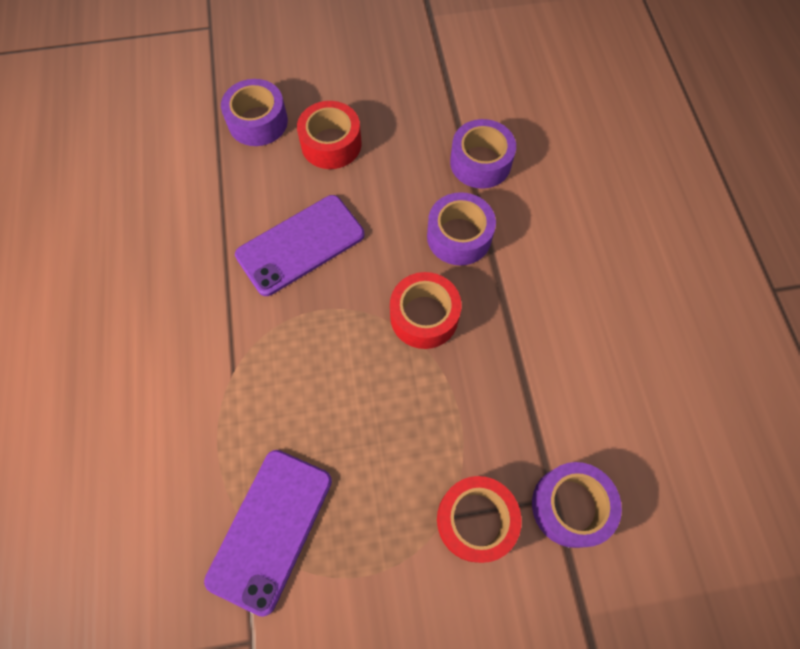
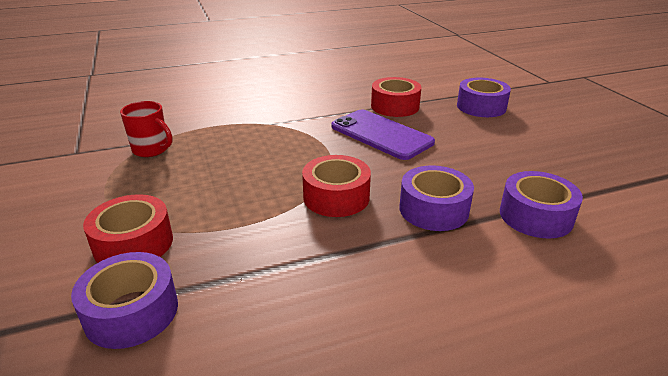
camera: 80 degrees right, 35 degrees down
(270, 529) = (151, 150): purple phone -> red mug
(331, 144) = (486, 136): red tape -> red tape (395, 106)

